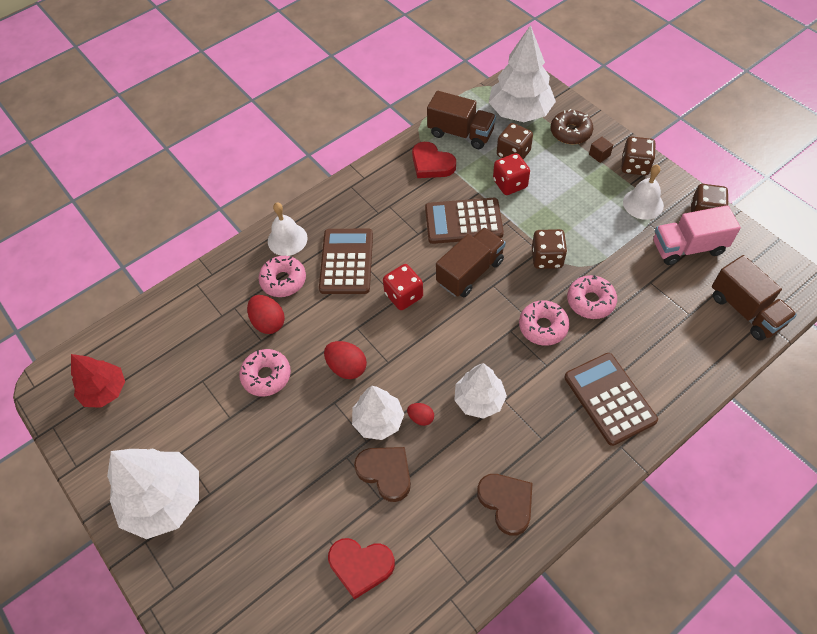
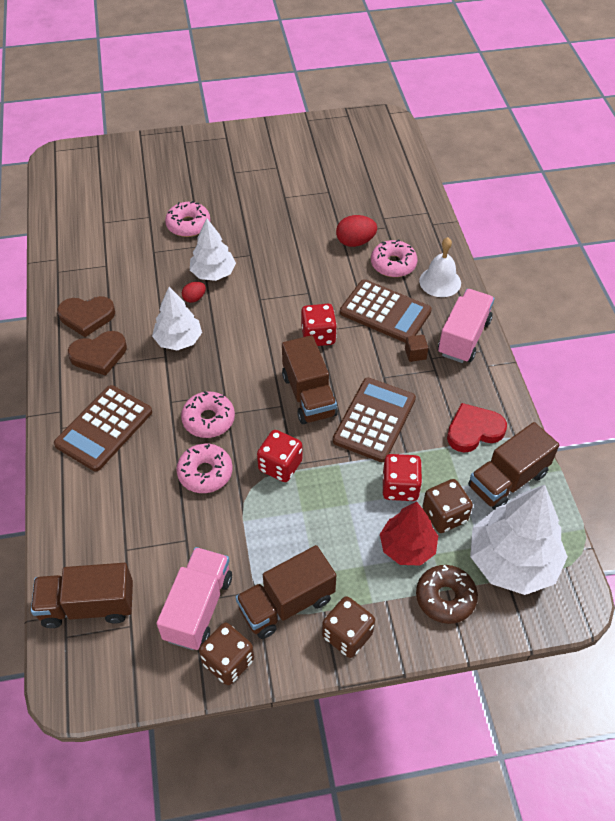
camera: 115 degrees right, 5 degrees down
(105, 391) = (358, 143): red tree -> red tree (407, 547)
(164, 500) = (247, 151): white tree -> none
(266, 376) = (304, 226): pink donut -> pink donut (188, 225)
(343, 201) = (463, 337): none -> pink truck
(347, 367) = (275, 273): red egg -> none
(361, 566) = (118, 225): red heart -> none
(385, 472) = (169, 261): brown heart -> brown heart (99, 355)
(547, 258) = (280, 466): brown dice -> red dice
(599, 155) = (389, 606): brown cube -> brown cube (415, 354)
(609, 398) = (104, 428): brown calculator -> brown calculator turned 120 degrees clockwise
(643, 203) = (286, 604): white bell -> brown truck

